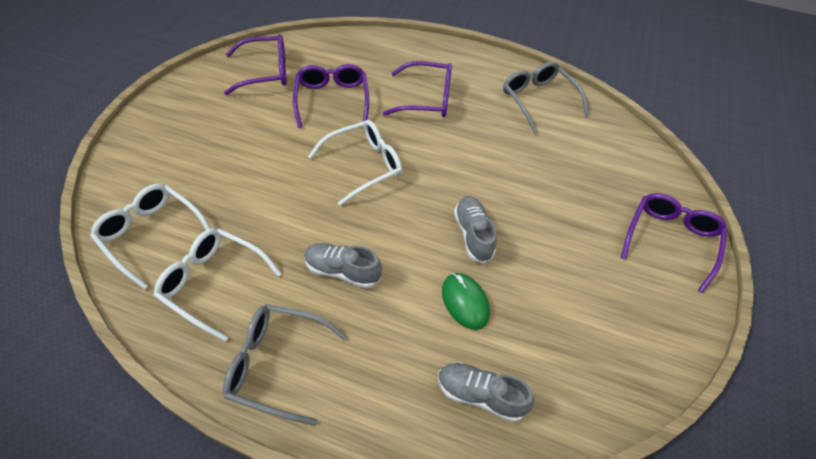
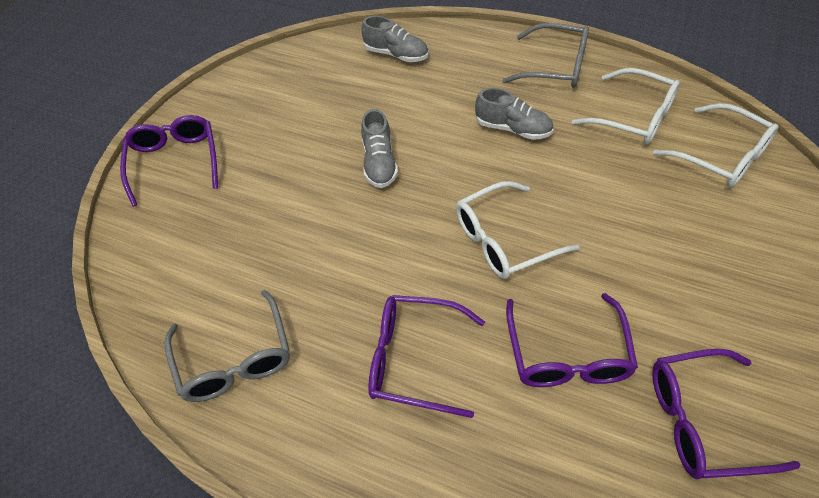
camera: 170 degrees left, 0 degrees up
(465, 302) = (398, 108): green mouse -> none
(670, 240) = (175, 162): purple glasses -> purple glasses turned 135 degrees clockwise

